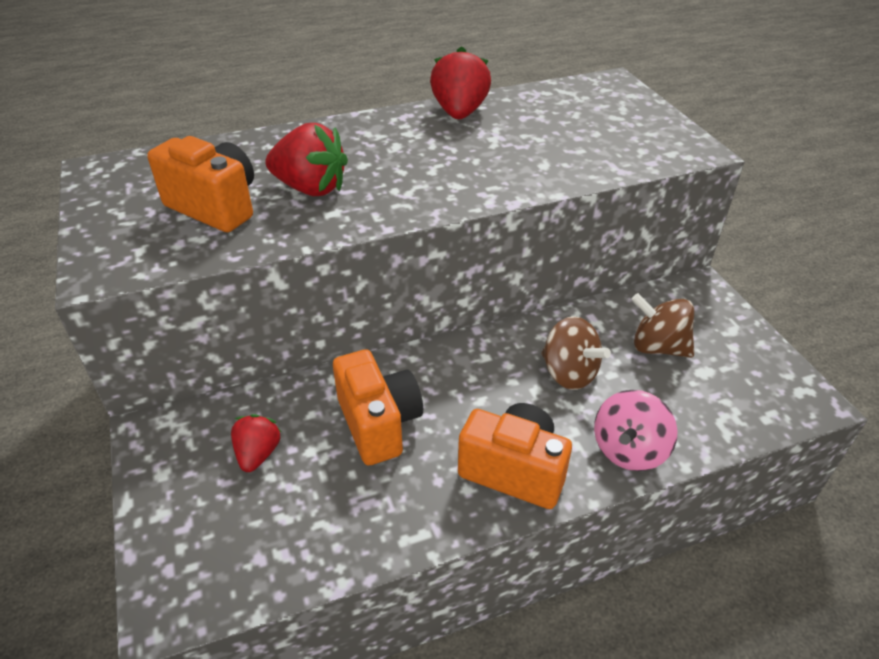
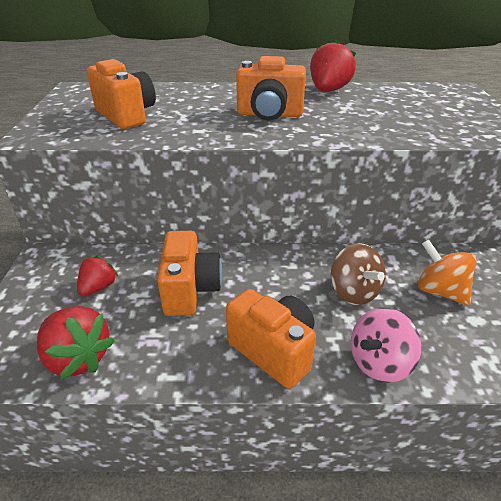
camera: 20 degrees right, 5 degrees down
(310, 188) = (194, 115): red strawberry -> red strawberry (78, 357)
(408, 168) = (269, 114): none -> orange camera
(658, 347) = (440, 291): brown spinning top -> orange spinning top

